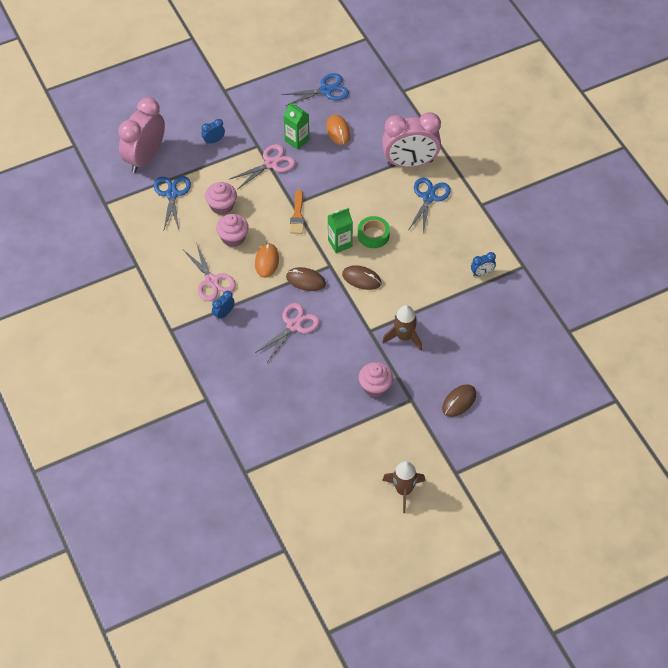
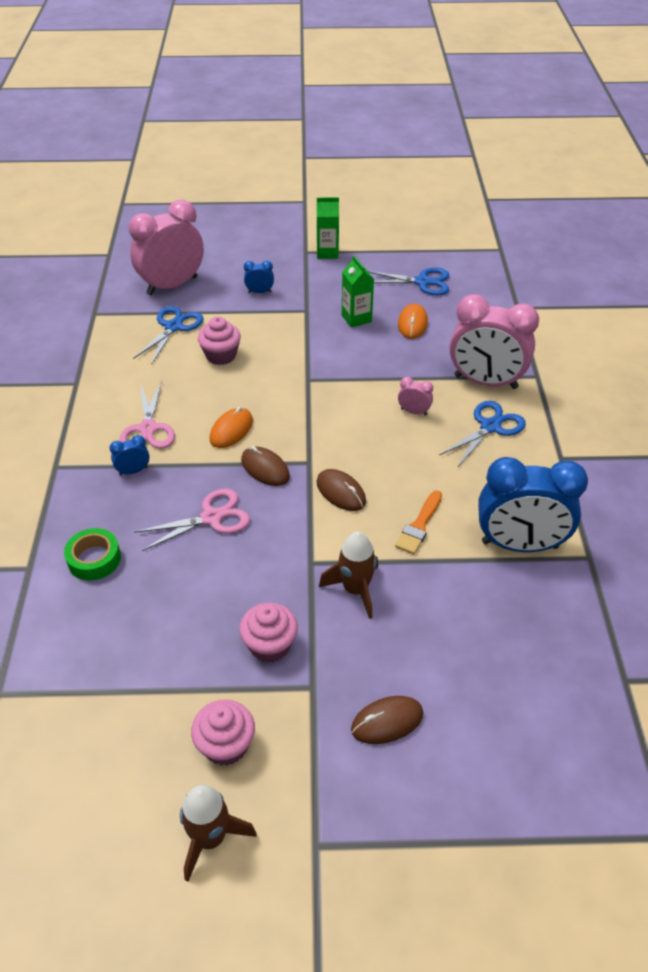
camera: 25 degrees right, 10 degrees down
(233, 238) = (209, 392): pink cupcake -> pink cupcake (226, 745)
(271, 163) = (310, 331): pink scissors -> none
(297, 215) = (305, 393): orange brush -> orange brush (419, 525)
(340, 243) = (338, 441): green carton -> green carton (327, 253)
(373, 235) = (389, 446): green tape -> green tape (94, 559)
(375, 203) = (414, 411): none -> pink clock
(482, 273) = (519, 545): blue clock -> blue clock, size x2.43

